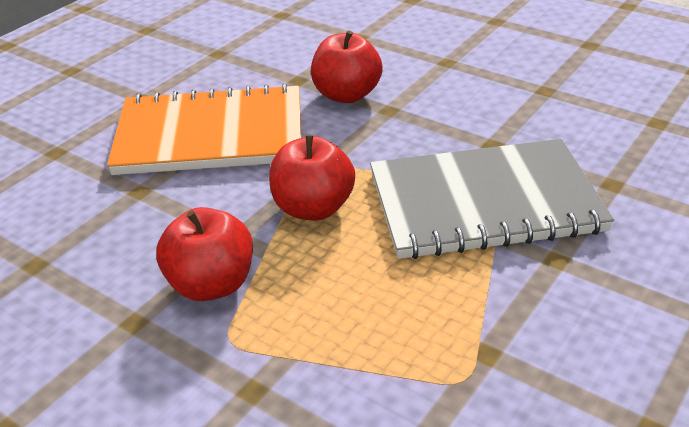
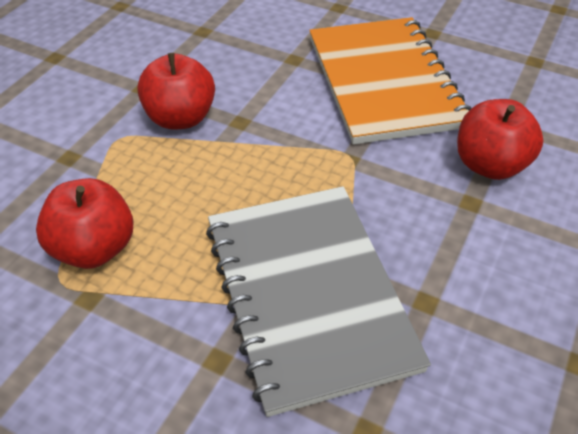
camera: 80 degrees right, 10 degrees up
(313, 208) = (283, 163): red apple -> red apple (94, 248)

